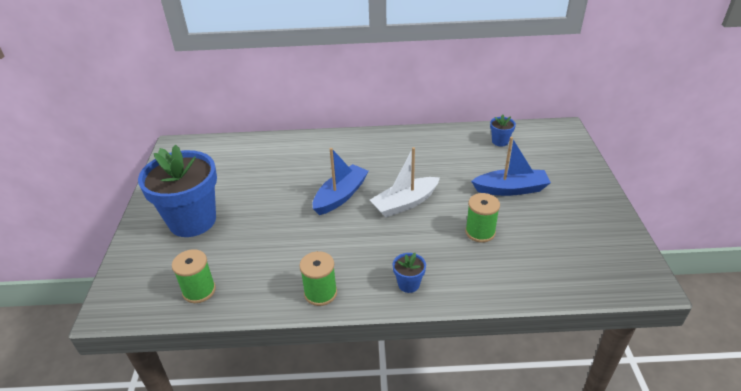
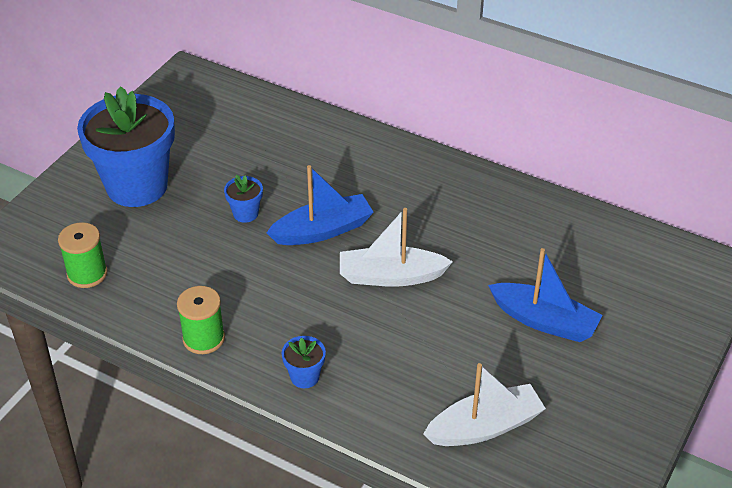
camera: 30 degrees right, 5 degrees up
(480, 232) = (446, 357): green spool -> none
(500, 141) = (601, 246): blue flower pot -> blue flower pot (245, 213)
(539, 259) = (485, 426): none -> white boat

